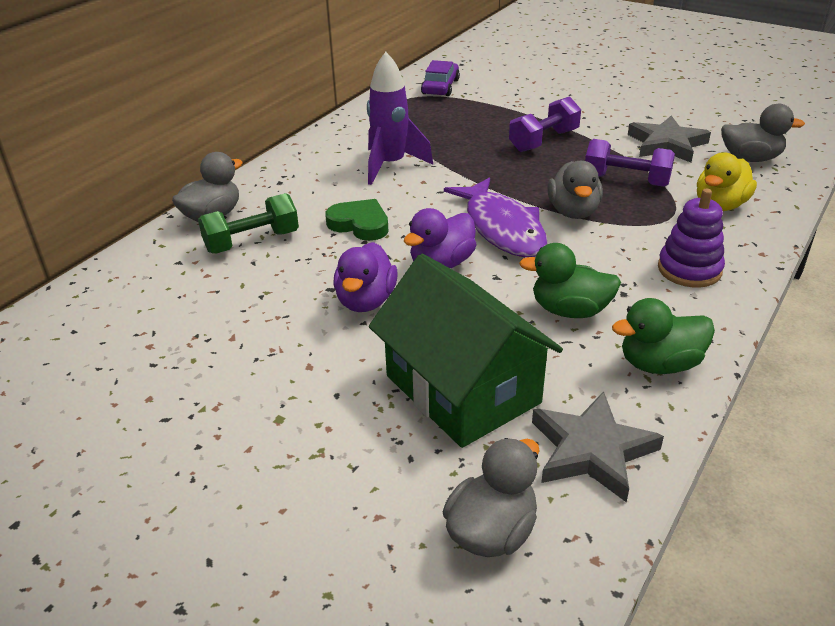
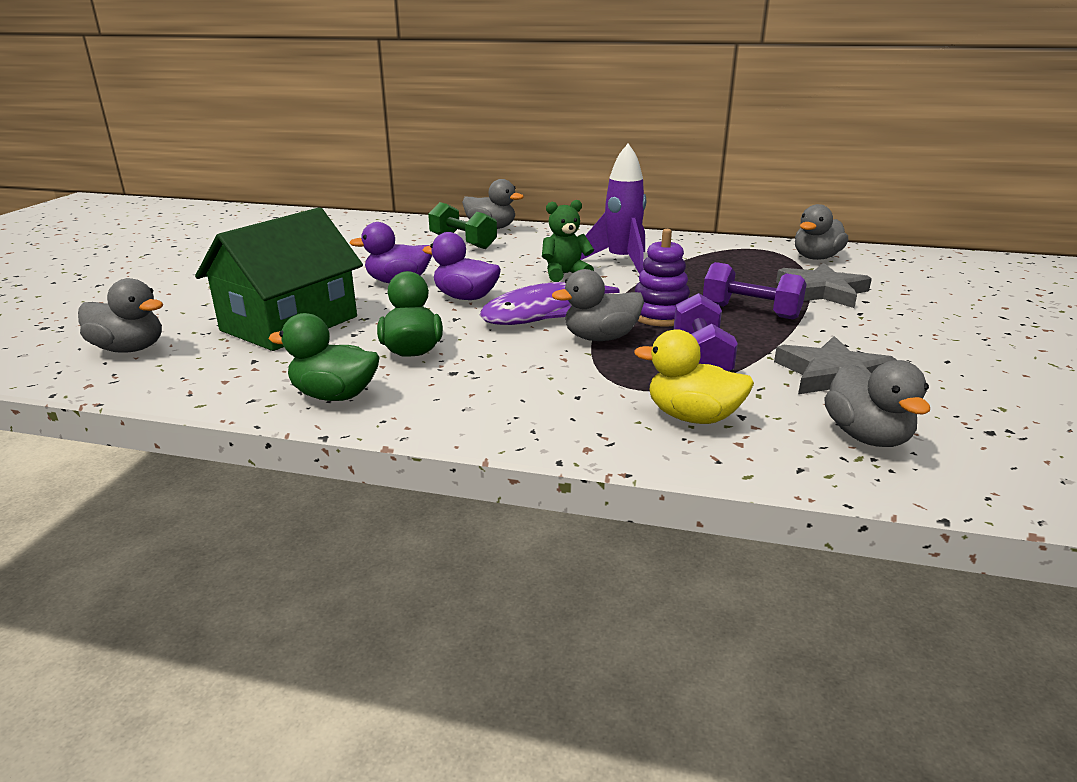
camera: 70 degrees right, 10 degrees down
(360, 224) = (510, 265): green heart -> none
(407, 199) = (565, 274): none -> green teddy bear
(440, 87) = (816, 258): purple car -> grey duck
(592, 450) = (211, 374): grey star -> grey star (822, 291)
(659, 364) = (334, 395): green duck -> green duck turned 45 degrees counterclockwise
(689, 269) = (518, 403): purple stacking toy -> purple stacking toy (660, 315)

